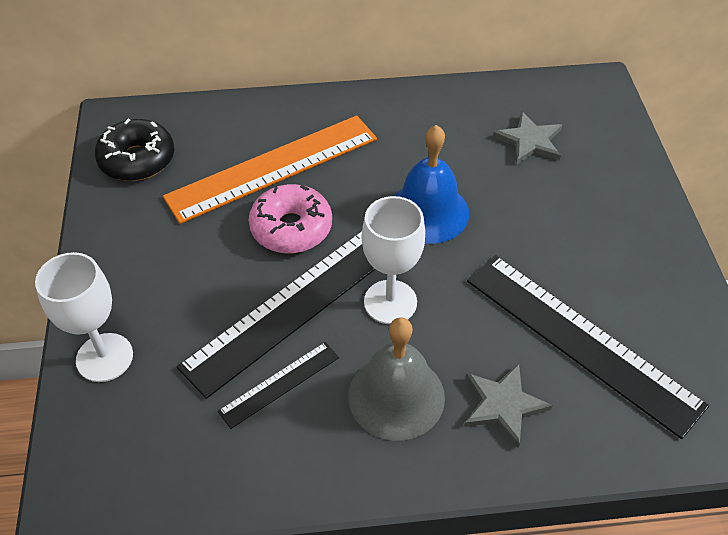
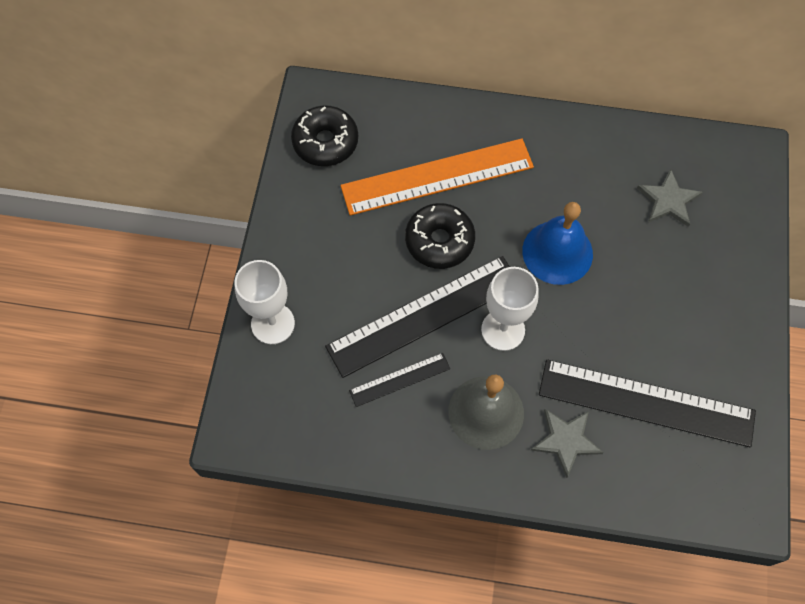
camera: 15 degrees right, 15 degrees up
(291, 228) = (439, 241): pink donut -> black donut
(581, 340) = (646, 402): black ruler -> black ruler turned 45 degrees counterclockwise

